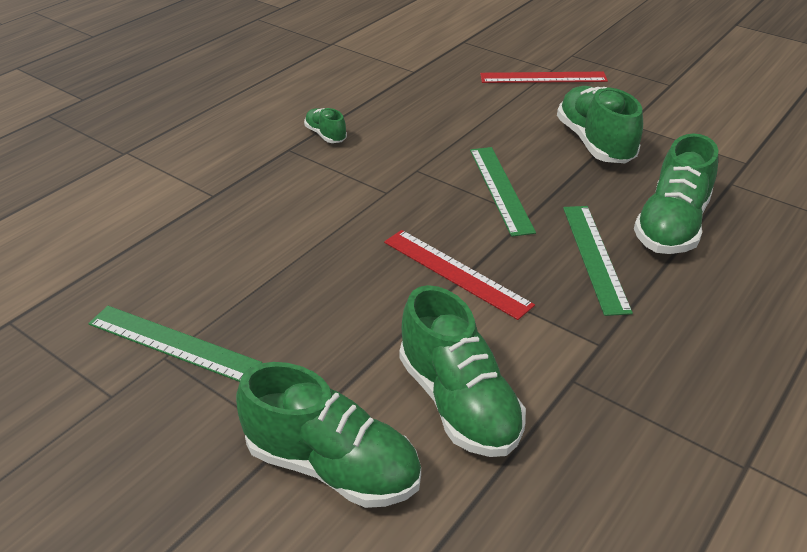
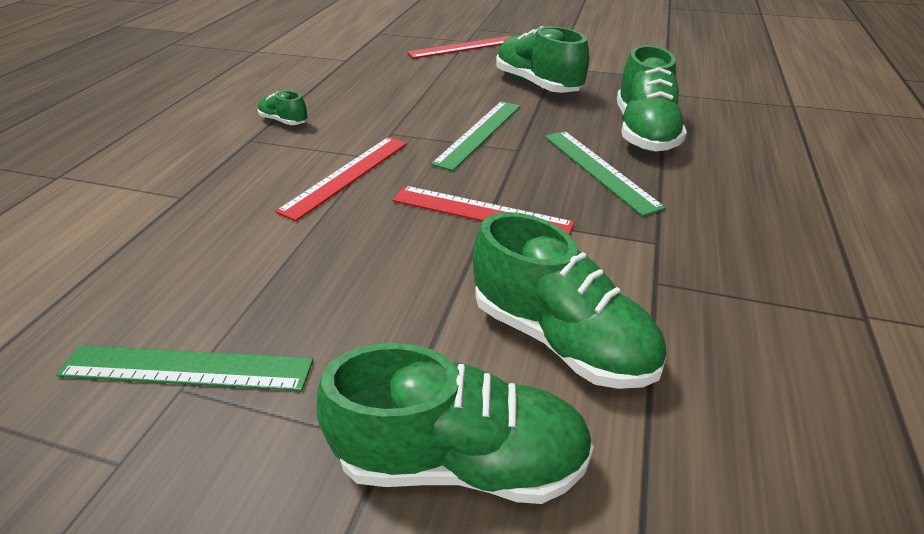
camera: 20 degrees left, 0 degrees up
(356, 207) = (347, 175): none -> red ruler
(500, 189) = (479, 133): green ruler -> green ruler turned 60 degrees clockwise

